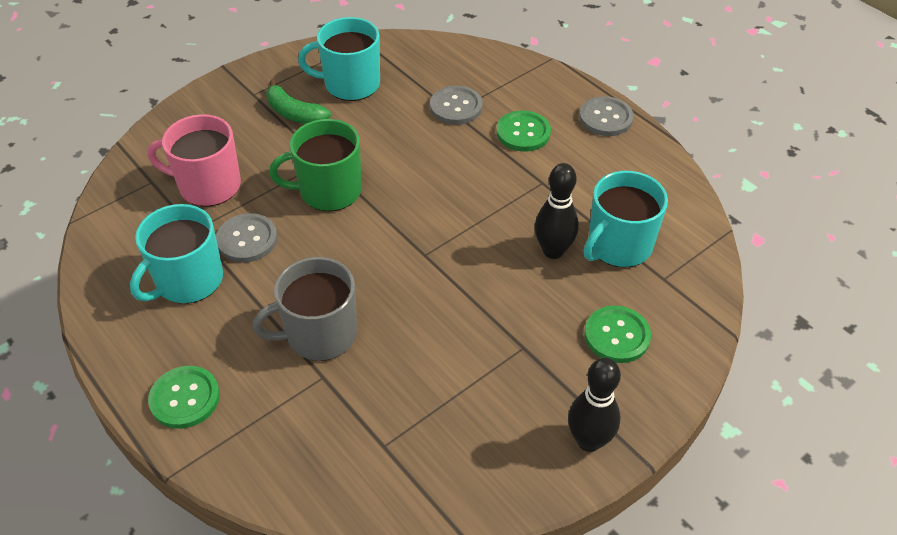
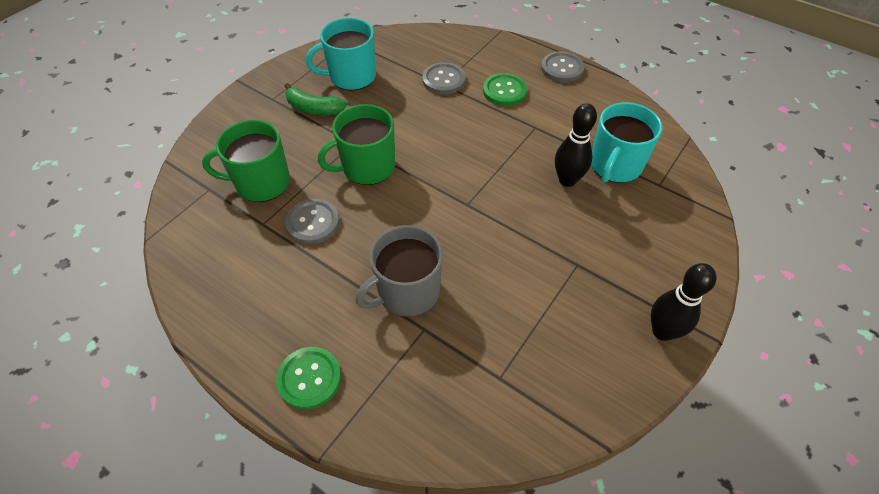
camera: 15 degrees left, 5 degrees up
(188, 280) = (273, 270): turquoise mug -> none
(208, 185) = (261, 183): pink mug -> green mug
(617, 336) = (645, 238): green button -> none

